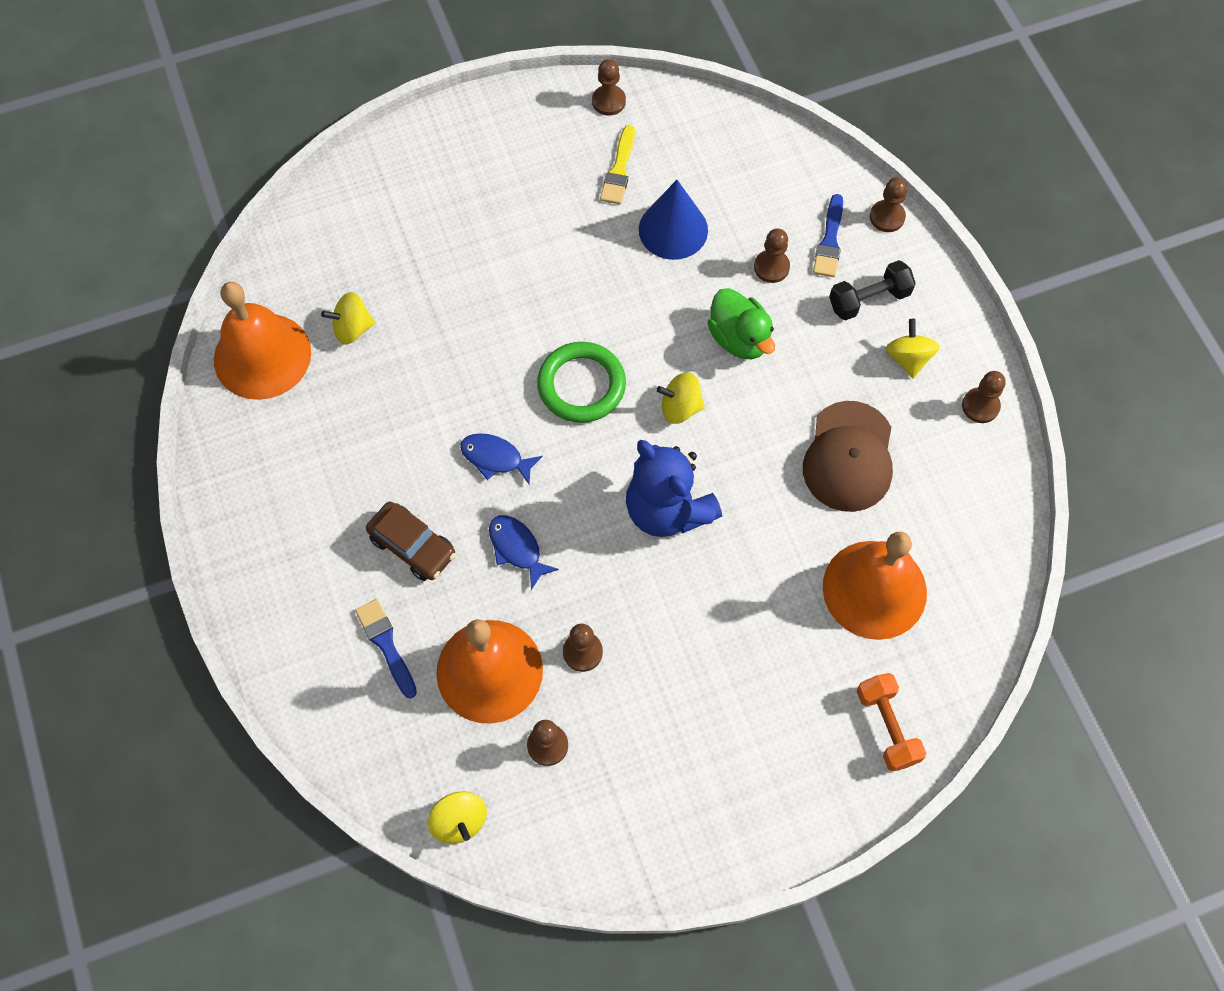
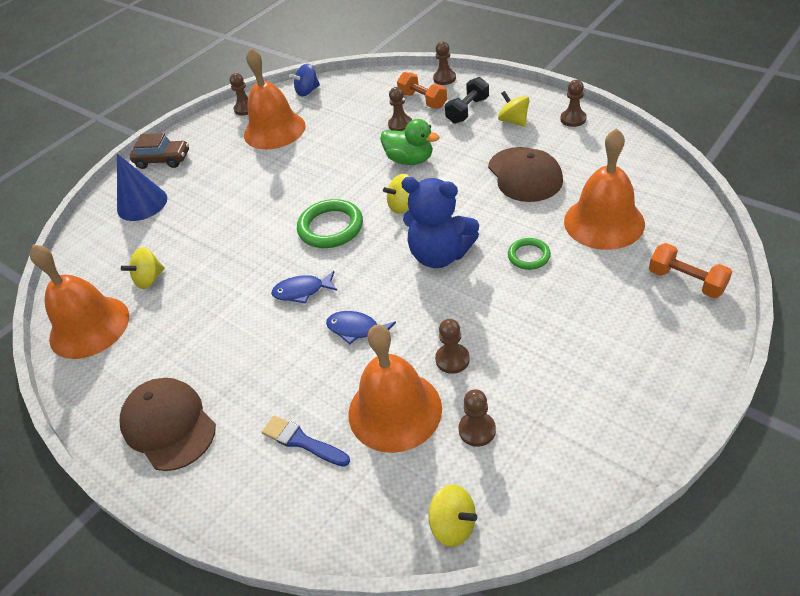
camera: 25 degrees left, 20 degrees down
(278, 540) = (169, 425): none -> brown cap
(413, 546) = (278, 370): brown car -> brown car (163, 160)
(619, 169) = (274, 130): yellow brush -> orange bell
(673, 229) = (328, 137): blue cone -> blue cone (142, 204)
(703, 120) = (307, 91): none -> blue spinning top
(757, 578) = (529, 256): none -> green ring
(829, 241) = (422, 100): blue brush -> orange dumbbell

